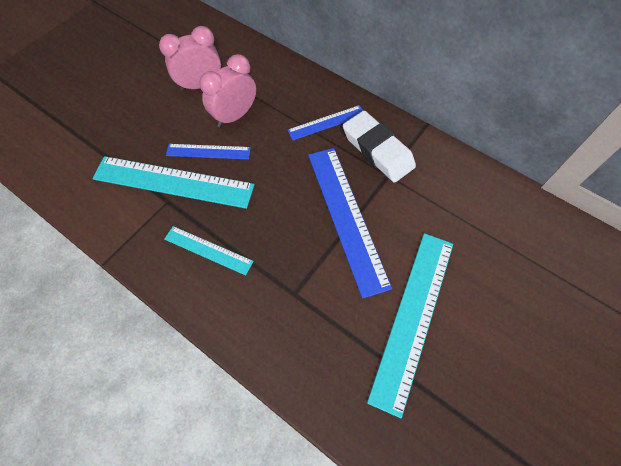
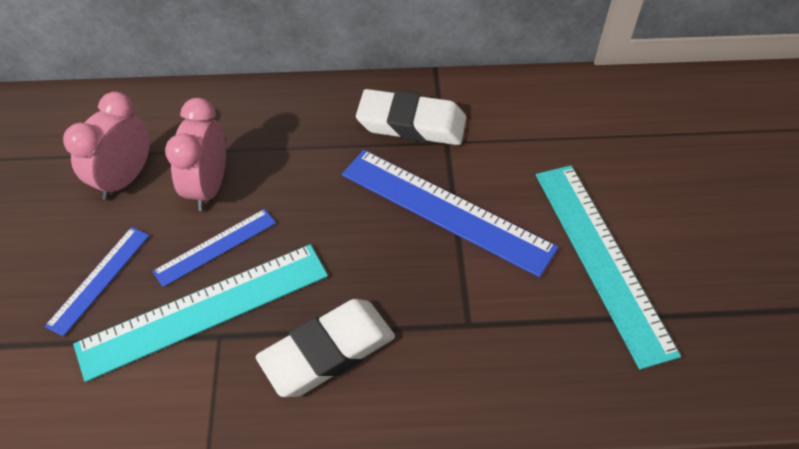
camera: 40 degrees left, 10 degrees down
(208, 250) = (327, 352): turquoise ruler -> white eraser
(326, 122) = (328, 129): blue ruler -> blue ruler (99, 279)

